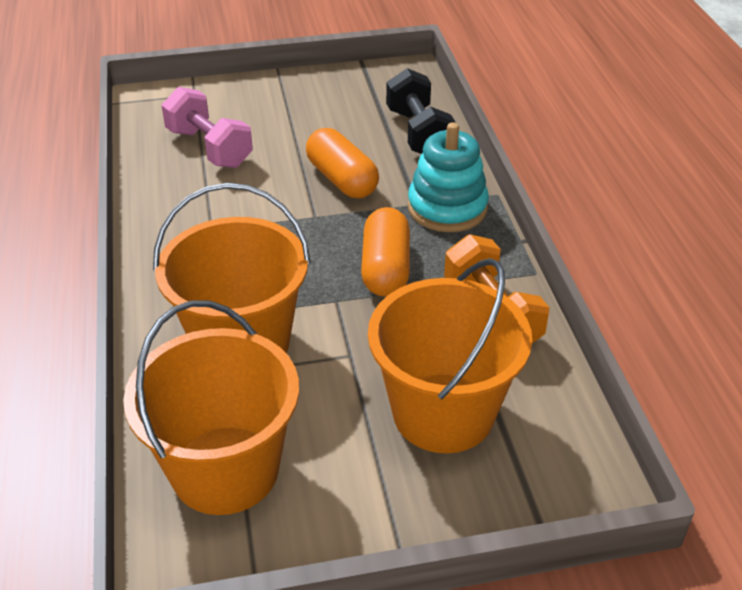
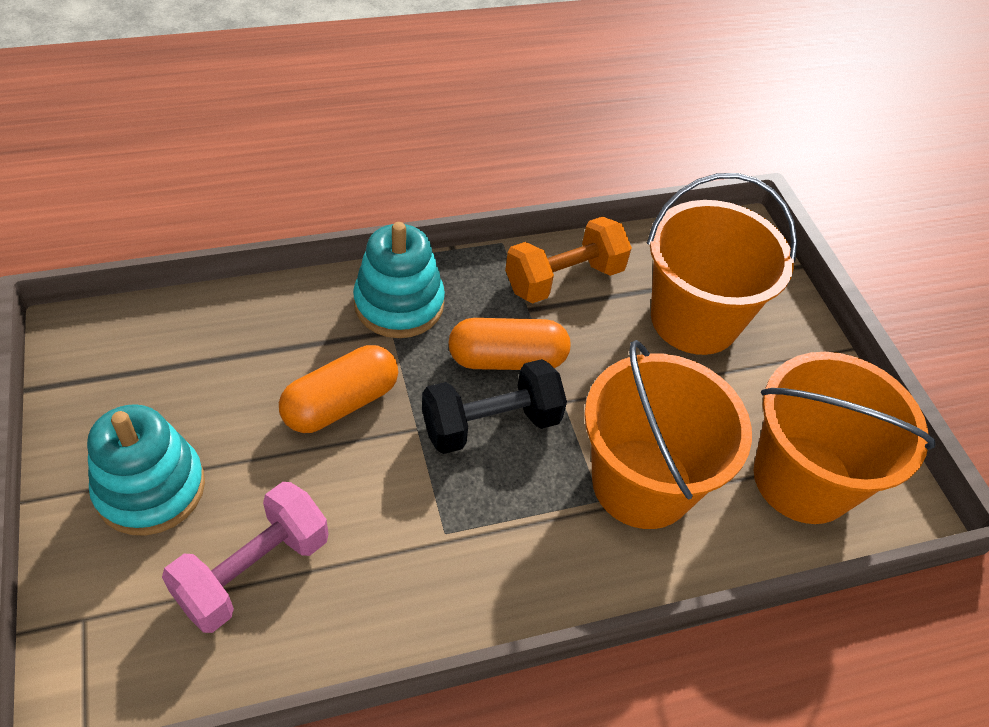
camera: 100 degrees left, 10 degrees up
(279, 108) = (150, 488): none -> turquoise stacking toy
(418, 133) = (241, 325): black dumbbell -> black dumbbell (491, 424)

